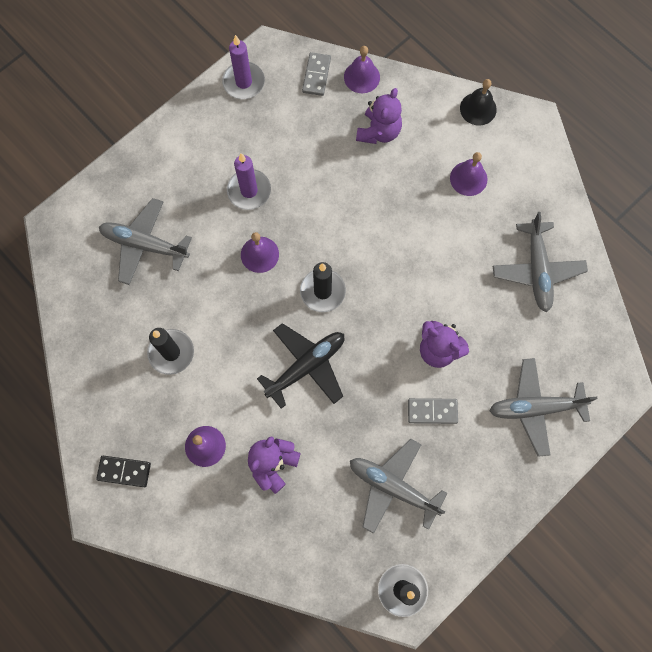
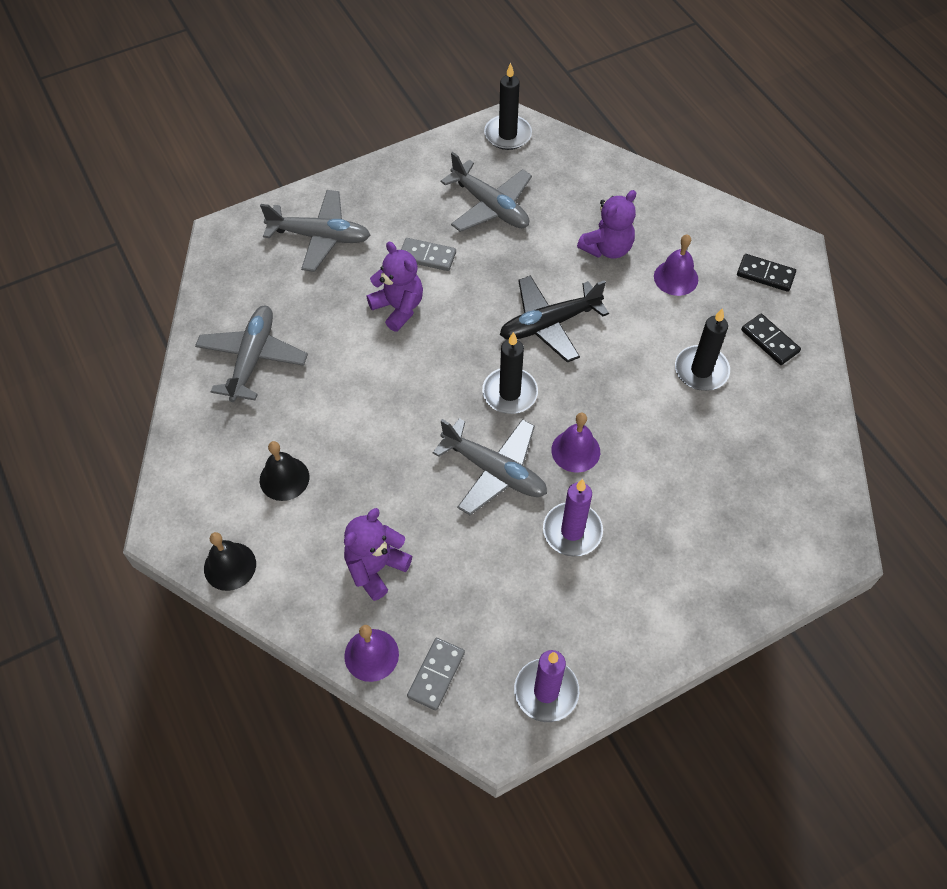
camera: 165 degrees left, 15 degrees down
(116, 397) = (770, 341): none -> black domino
(144, 245) = (720, 496): grey plane -> grey plane (494, 471)
(468, 178) = (284, 478): purple bell -> black bell

